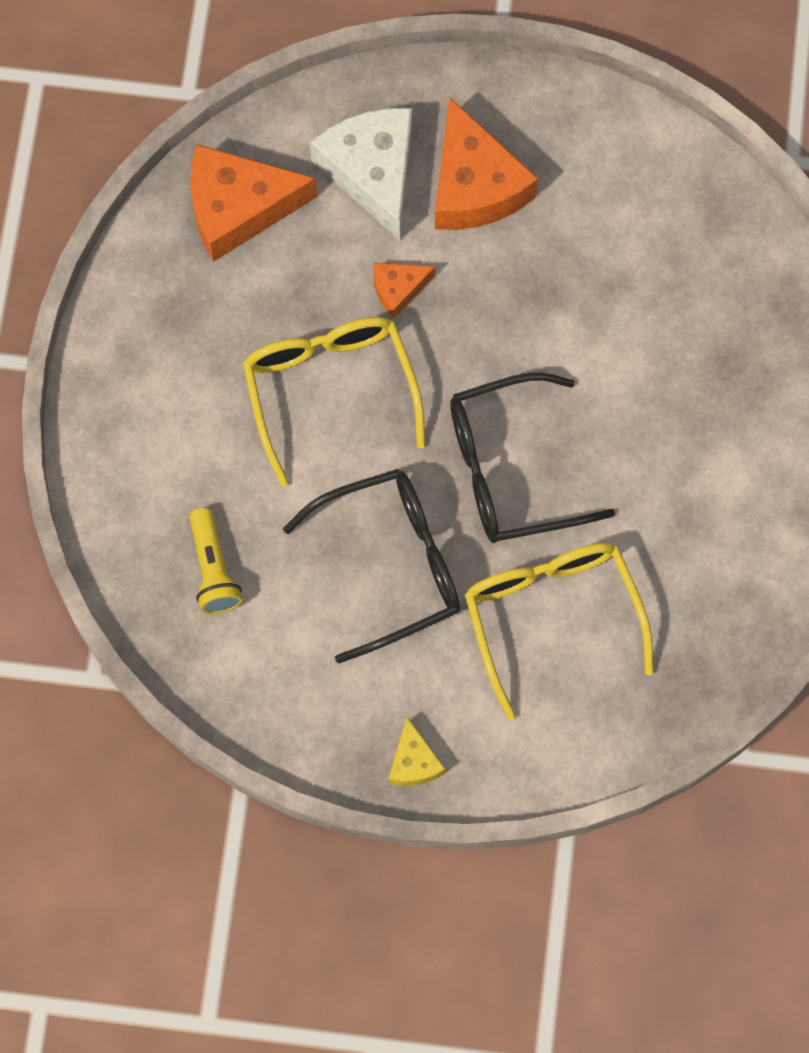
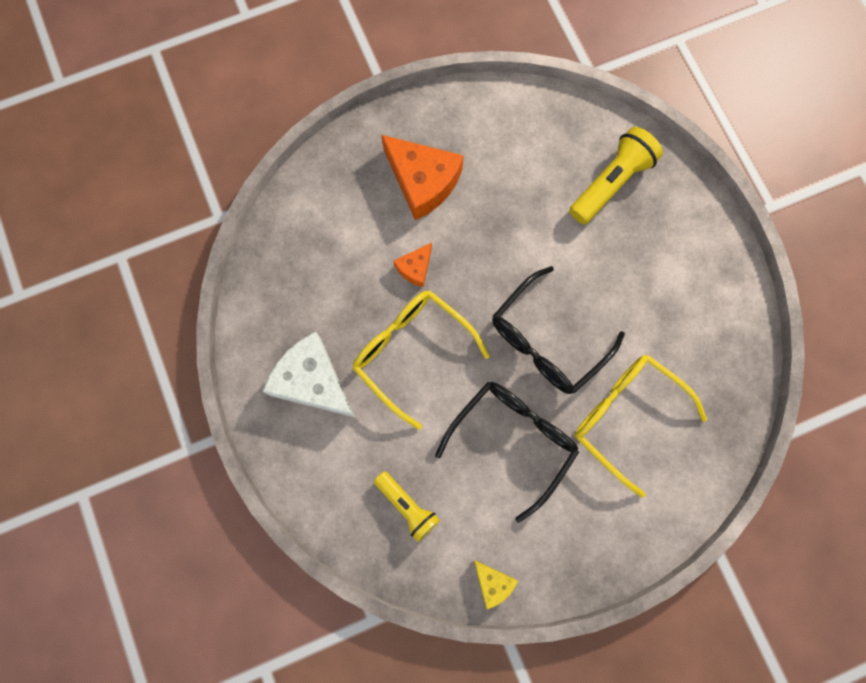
camera: 30 degrees left, 5 degrees up
(238, 208) = (290, 271): orange cheese -> none
(372, 172) = (358, 206): white cheese -> white cheese (312, 381)
(413, 762) = (601, 557): yellow cheese -> yellow cheese (493, 583)
(722, 318) = (610, 183): none -> yellow flashlight

